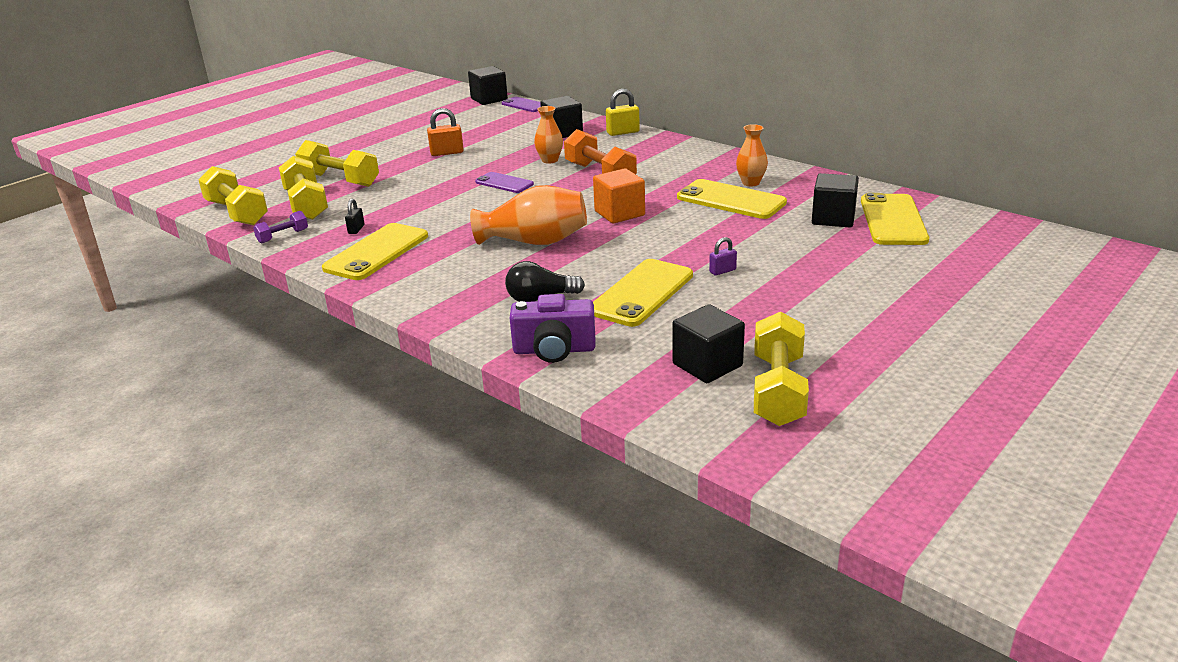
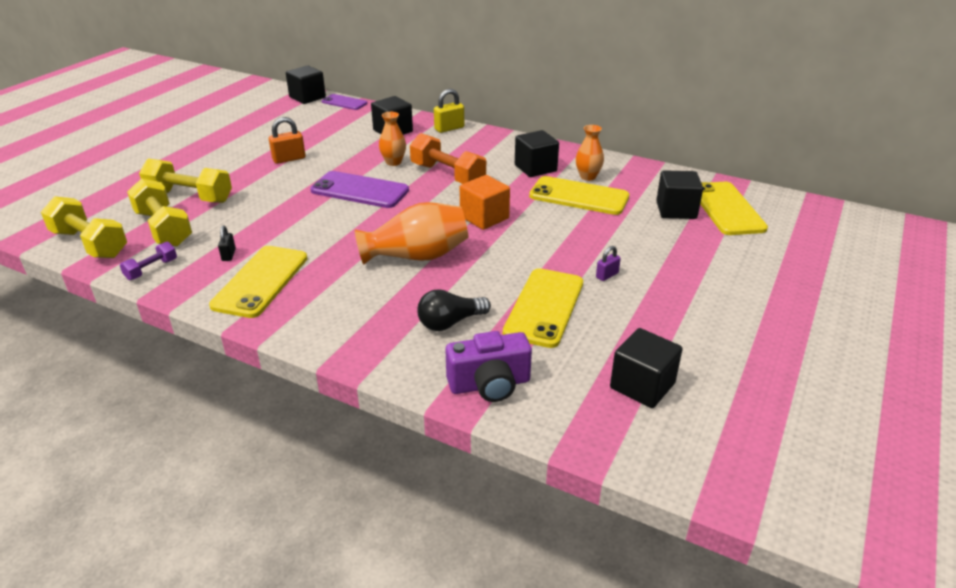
camera: 15 degrees left, 5 degrees up
(504, 183) = (360, 190): purple phone -> purple phone, size x1.69
(697, 172) = (535, 168): none -> black cube
(778, 390) = (719, 408): yellow dumbbell -> none

